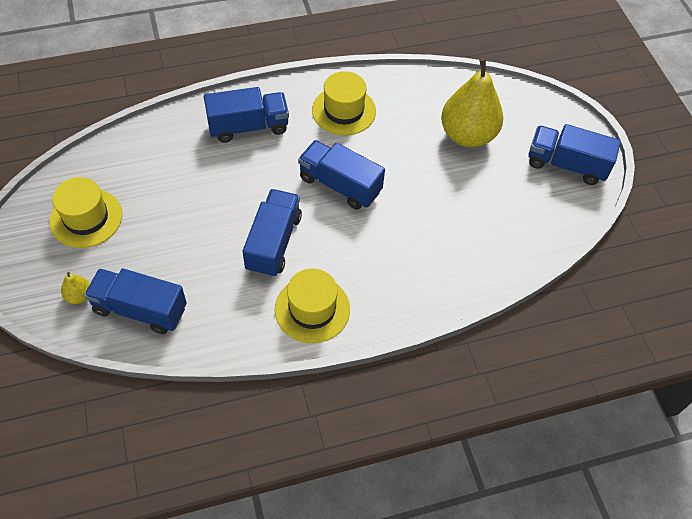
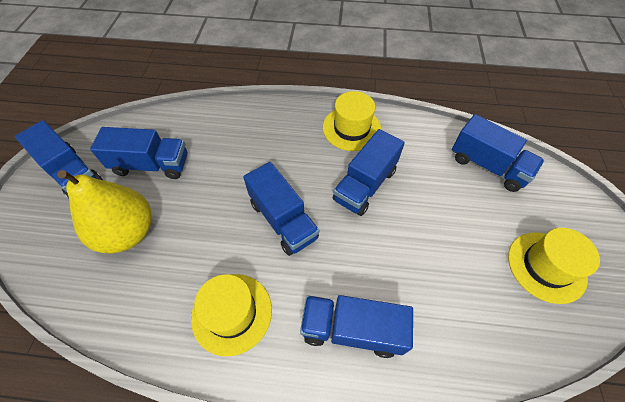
camera: 155 degrees left, 0 degrees up
(79, 296) = (542, 191): yellow pear -> none
(500, 195) = (151, 165): none -> blue truck

